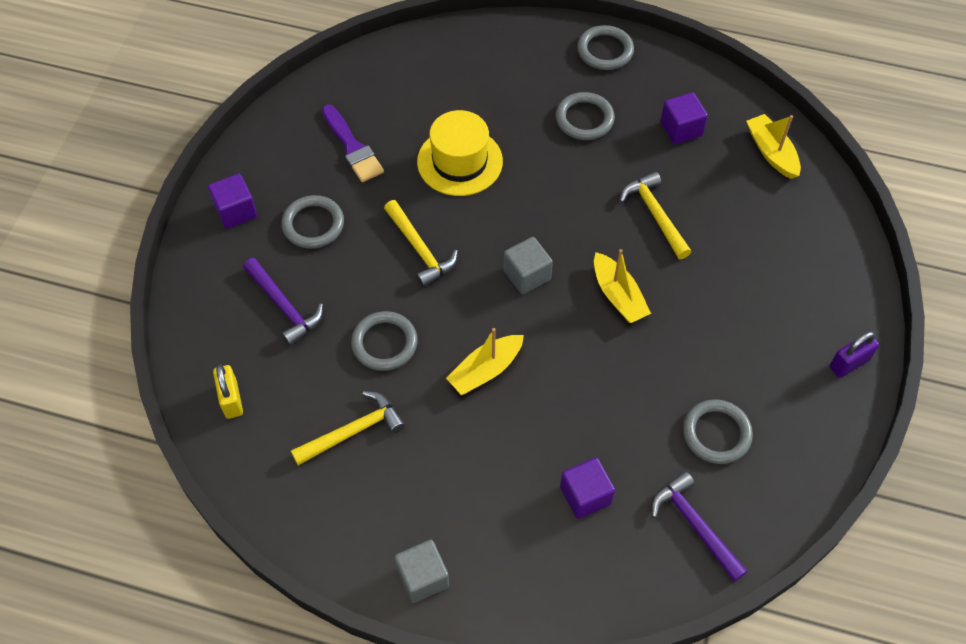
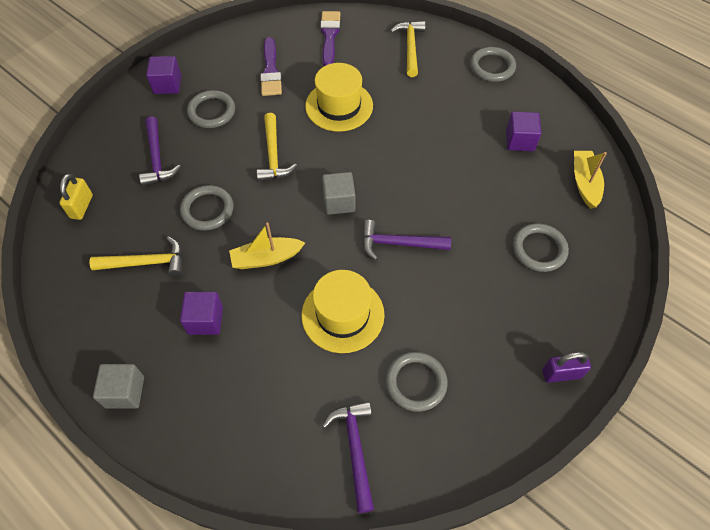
camera: 25 degrees right, 0 degrees up
(396, 77) = (329, 36): none -> purple brush
(584, 119) = (448, 108): grey ring -> grey ring (539, 249)
(585, 495) = (283, 385): purple cube -> purple cube (205, 320)
(603, 396) = (343, 314): none -> yellow hat
(618, 296) = (399, 244): yellow boat -> purple hammer
(655, 215) = (463, 195): yellow hammer -> yellow hammer (410, 48)

